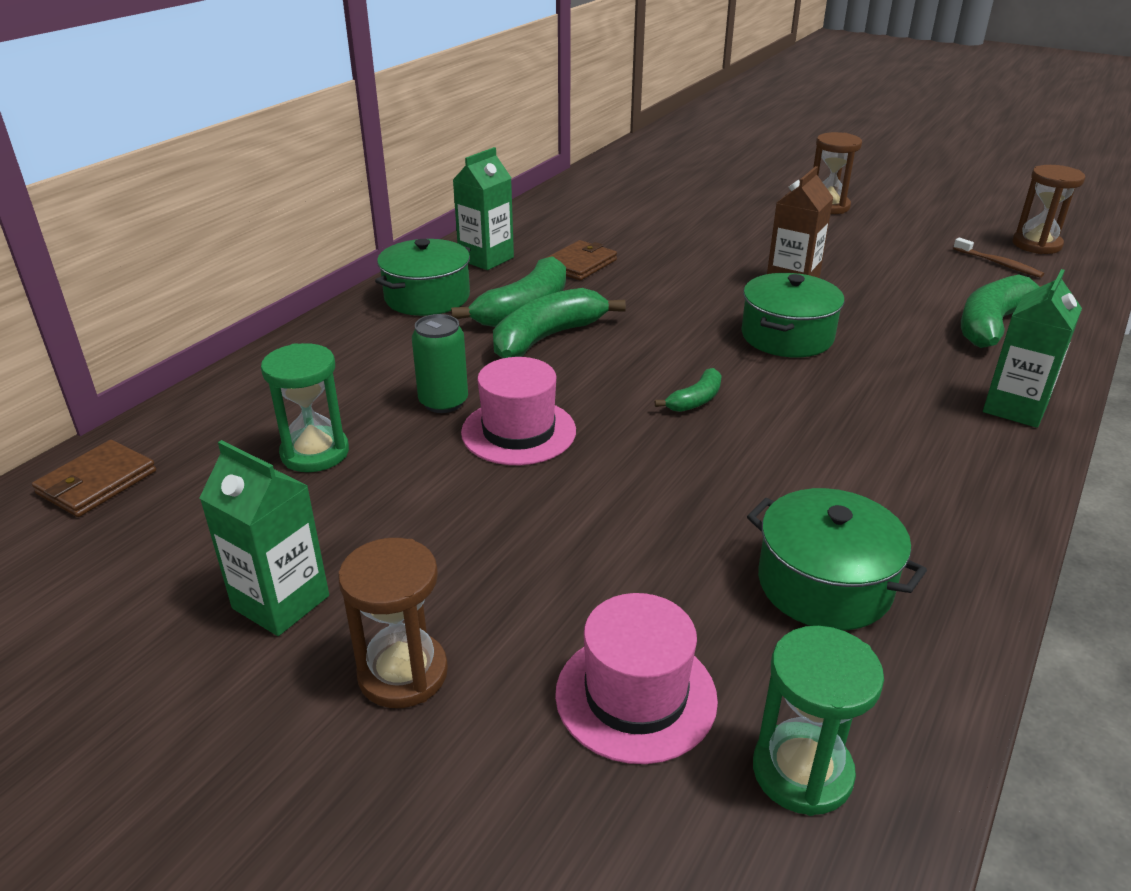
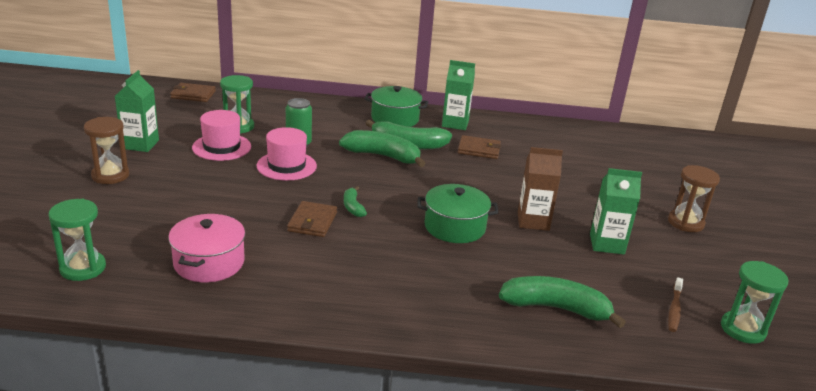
camera: 60 degrees right, 5 degrees down
(636, 696) = (114, 224): pink hat -> pink hat (221, 147)
(695, 400) = (353, 207): green banana -> green banana turned 60 degrees clockwise
(726, 447) = (312, 222): none -> brown wallet
(824, 584) = (209, 263): green pot -> pink pot
(1015, 408) = (436, 320): green carton -> green carton (607, 244)
(1036, 245) = (743, 329): brown hourglass -> green hourglass

